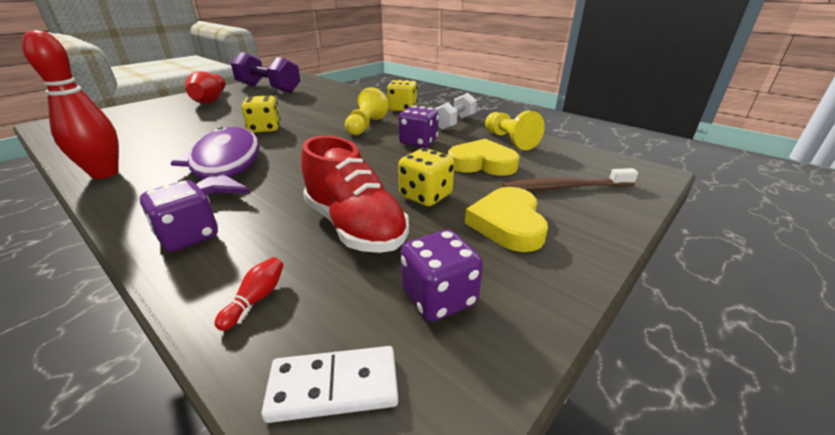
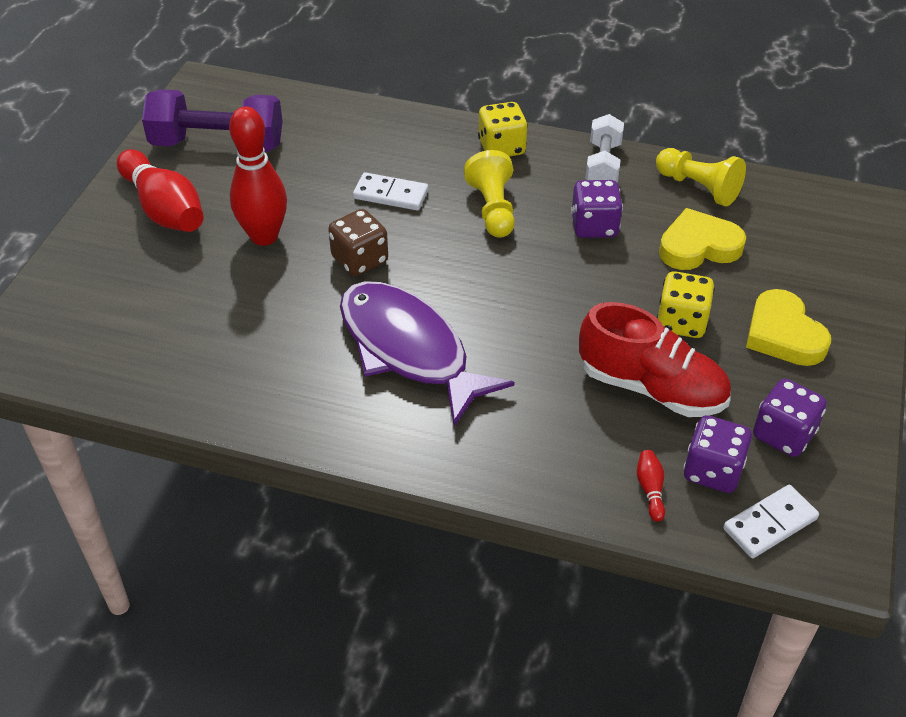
camera: 25 degrees left, 15 degrees up
(105, 173) = (277, 414): red bowling pin -> red bowling pin (264, 236)
(188, 236) = (511, 457): purple dice -> purple dice (712, 471)
(265, 129) = (360, 260): yellow dice -> brown dice
(319, 112) = (391, 194): none -> white domino
(564, 187) = (804, 261): brown toothbrush -> none

